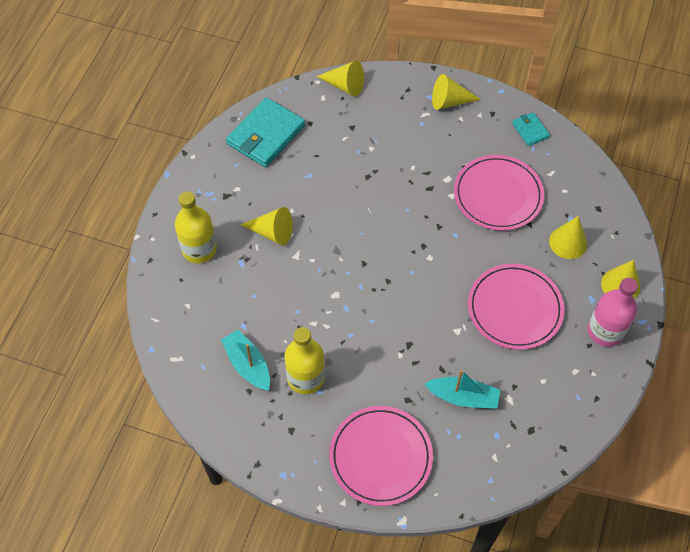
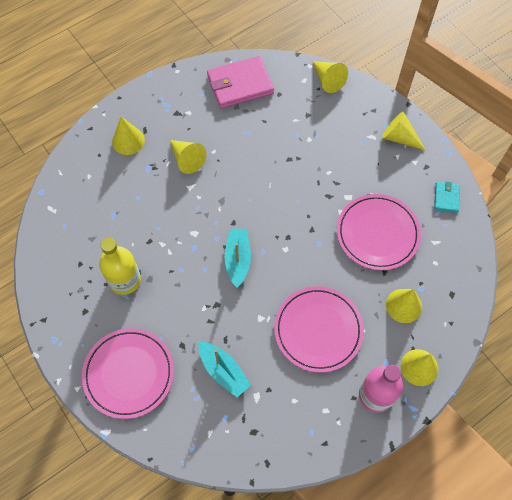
camera: 35 degrees right, 5 degrees up
(199, 249) = (128, 141): yellow bottle -> yellow cone
(248, 365) = (94, 245): turquoise boat -> turquoise boat (238, 259)
(266, 135) = (240, 85): turquoise wallet -> pink wallet

